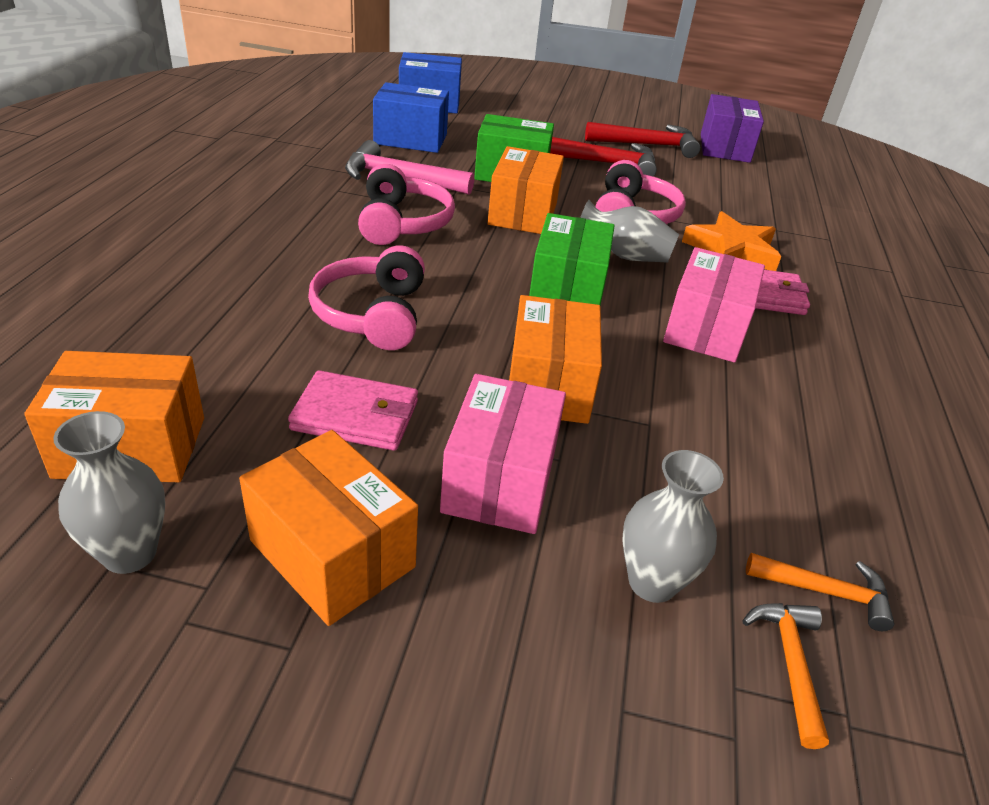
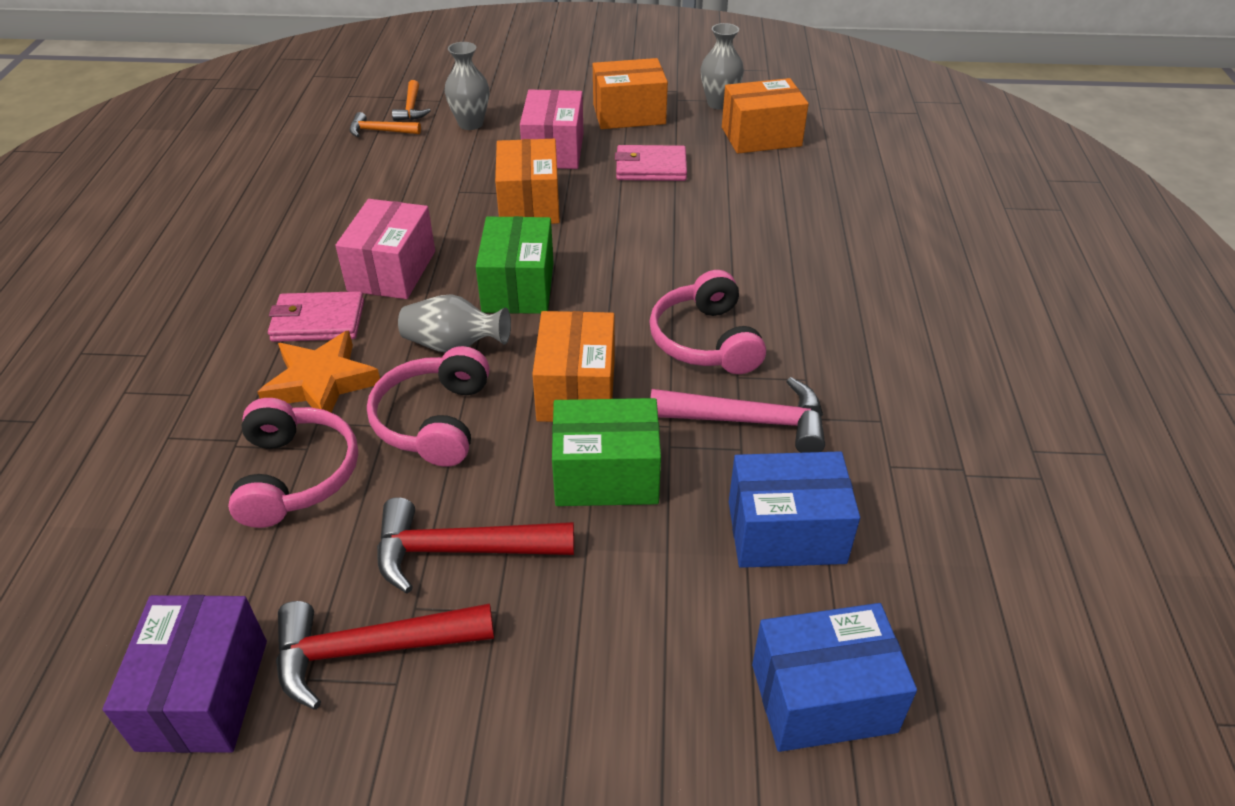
camera: 175 degrees right, 5 degrees up
(332, 553) = (629, 114): orange box -> orange box turned 45 degrees counterclockwise
(372, 314) = (678, 233): pink headphones -> pink headphones (296, 475)

